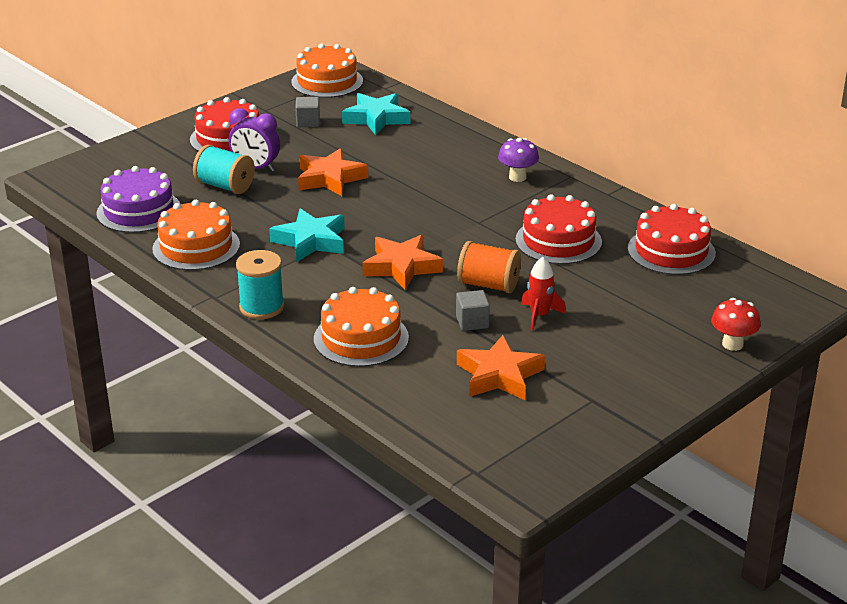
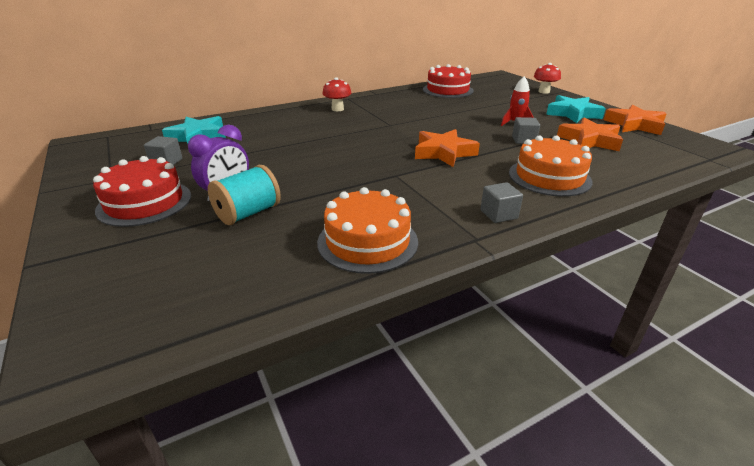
camera: 75 degrees left, 0 degrees up
(139, 211) = (255, 277): purple cake -> none
(261, 307) = (498, 214): turquoise spool -> grey cube
(311, 241) = (387, 181): turquoise star -> turquoise star (572, 114)
(327, 81) = (101, 147): orange cake -> none
(330, 178) = (282, 163): orange star -> orange star (635, 125)
(488, 285) = (476, 131): orange spool -> none
(517, 177) = (337, 109): purple mushroom -> red mushroom
(558, 241) = (426, 109): red cake -> none

